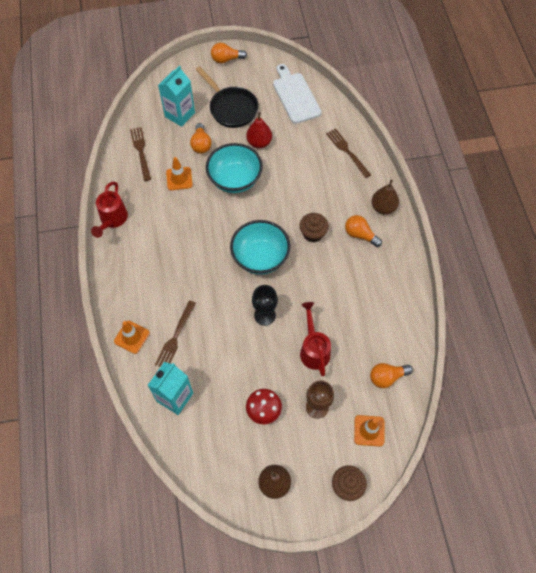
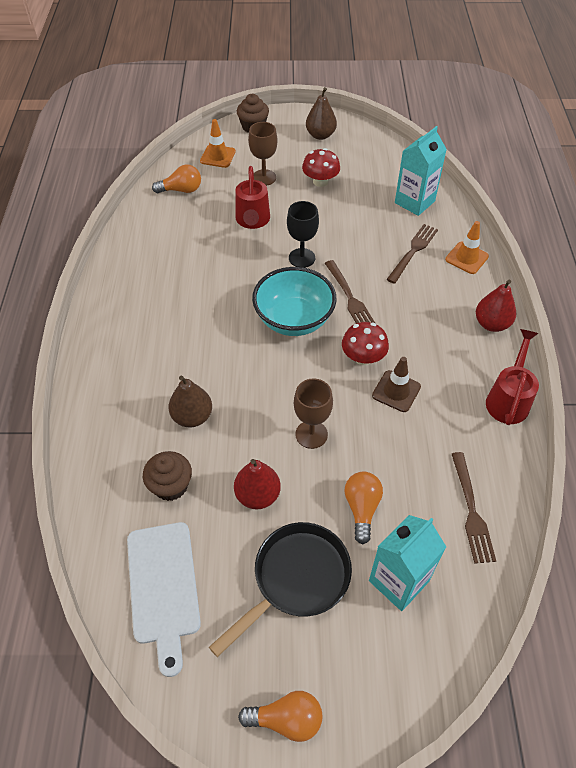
camera: 170 degrees left, 10 degrees down
(118, 276) = (491, 324): none -> red pear
(179, 178) = (403, 449): orange traffic cone -> none
(185, 214) = (396, 391): none -> brown traffic cone
(208, 235) = (363, 357): none -> red mushroom
(231, 108) = (296, 579): black pan -> black pan turned 75 degrees clockwise
(235, 179) = (311, 434): turquoise bowl -> brown goblet
(313, 233) = (213, 339): brown cupcake -> brown cupcake (171, 486)
(347, 151) = (113, 454): brown fork -> brown fork (350, 297)
(360, 235) = (148, 328): orange light bulb -> none
(383, 207) = (99, 359): brown pear -> brown pear (192, 416)

